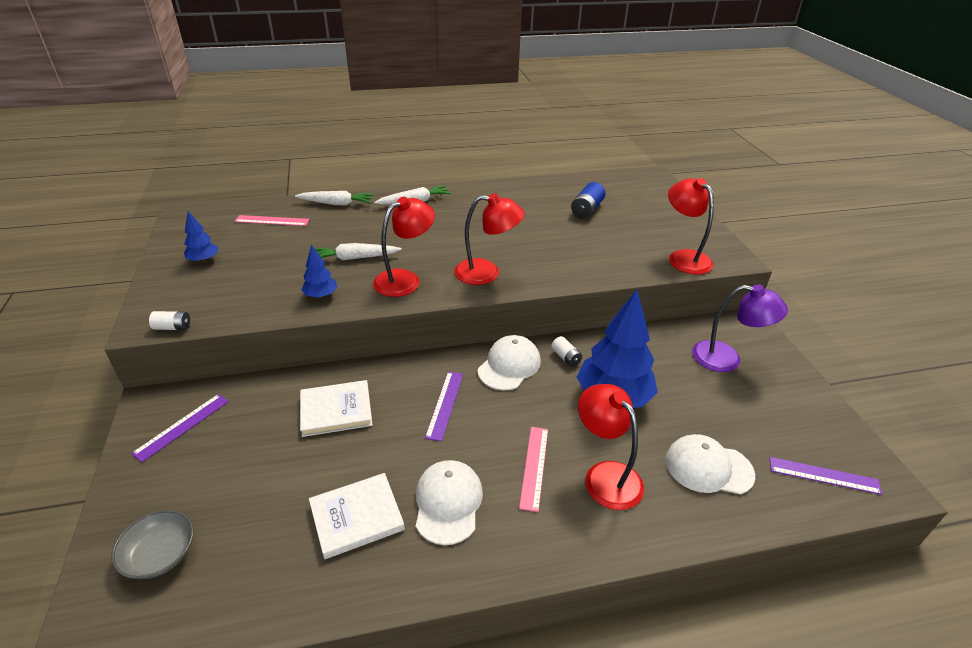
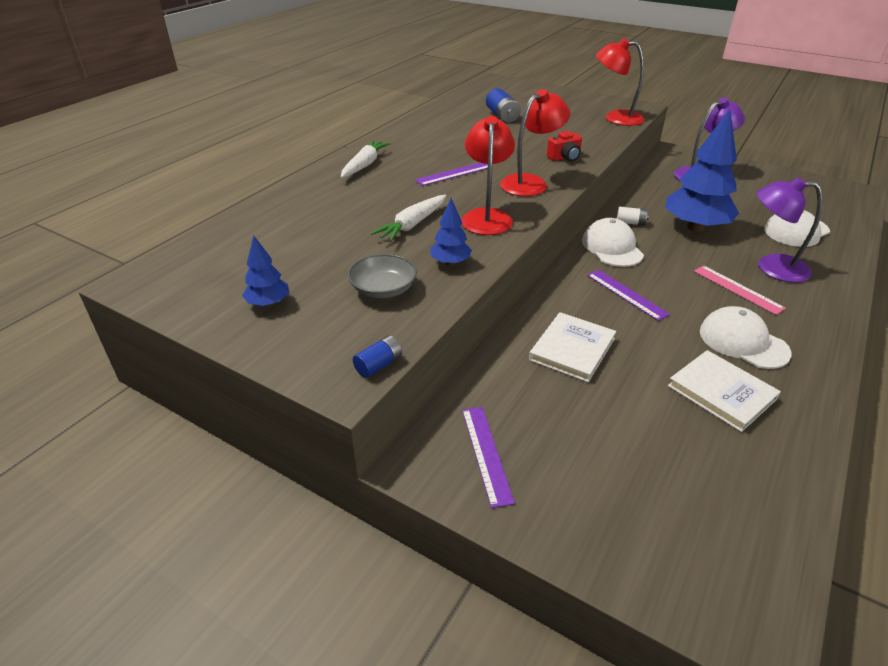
camera: 45 degrees left, 0 degrees up
(160, 554) = (671, 534): grey bowl -> grey bowl (383, 289)
(173, 327) = (378, 365): white battery -> blue battery
(272, 220) = (261, 239): pink ruler -> none
(337, 204) = (295, 197): white carrot -> none
(356, 517) = (721, 392): white book -> white book turned 60 degrees counterclockwise
(556, 268) = (565, 158): none -> red camera
(605, 475) = (771, 267): red lamp -> purple lamp
(824, 475) = (834, 202): purple ruler -> purple ruler (453, 174)

